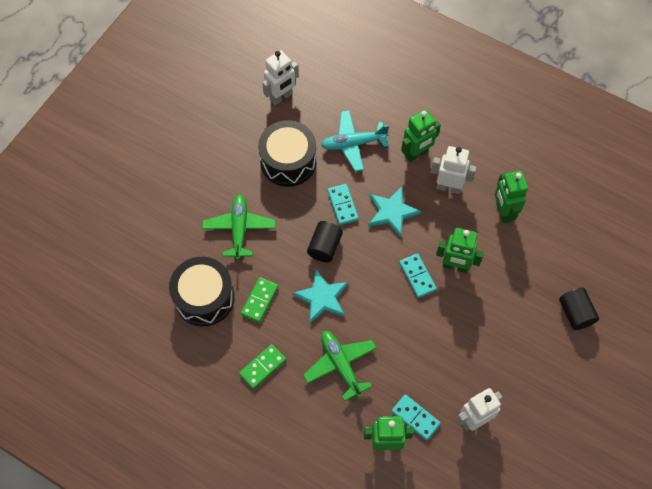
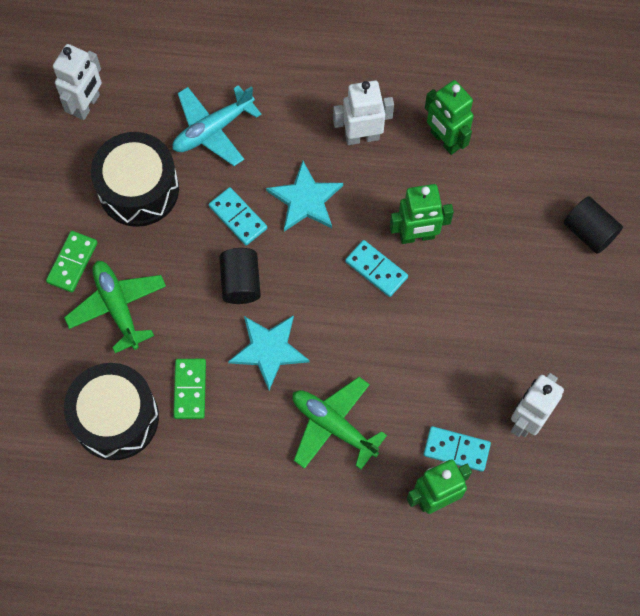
camera: 25 degrees left, 5 degrees up
(262, 367) = (236, 473): green domino -> green domino (72, 262)
(416, 154) = (301, 109): green robot -> none

